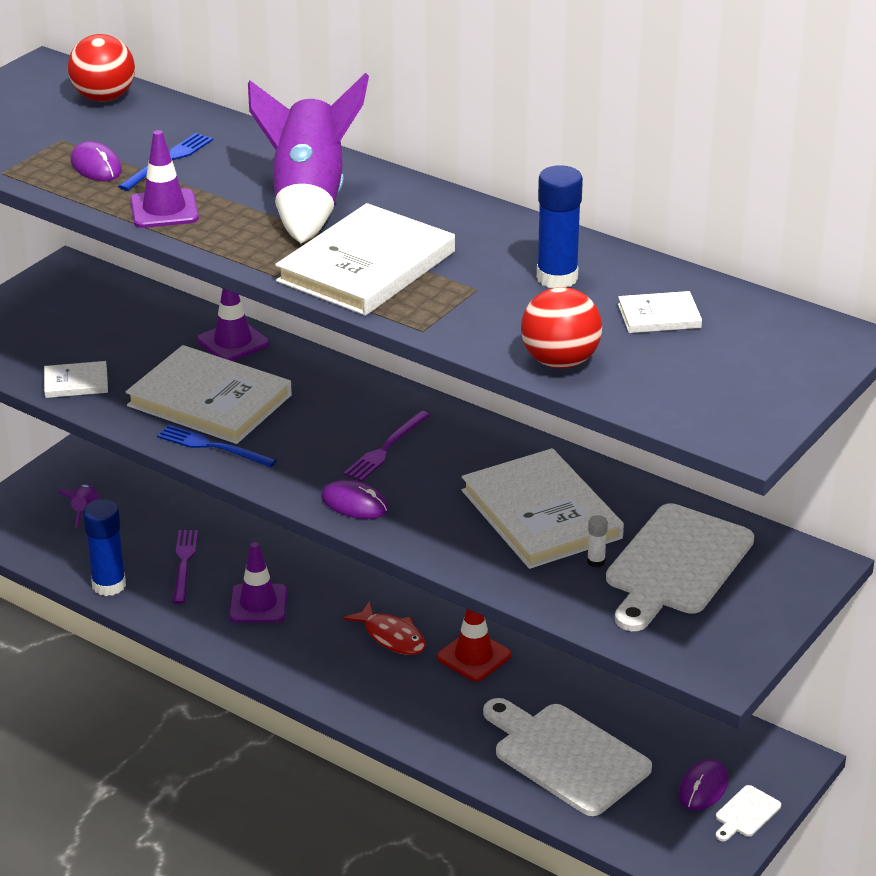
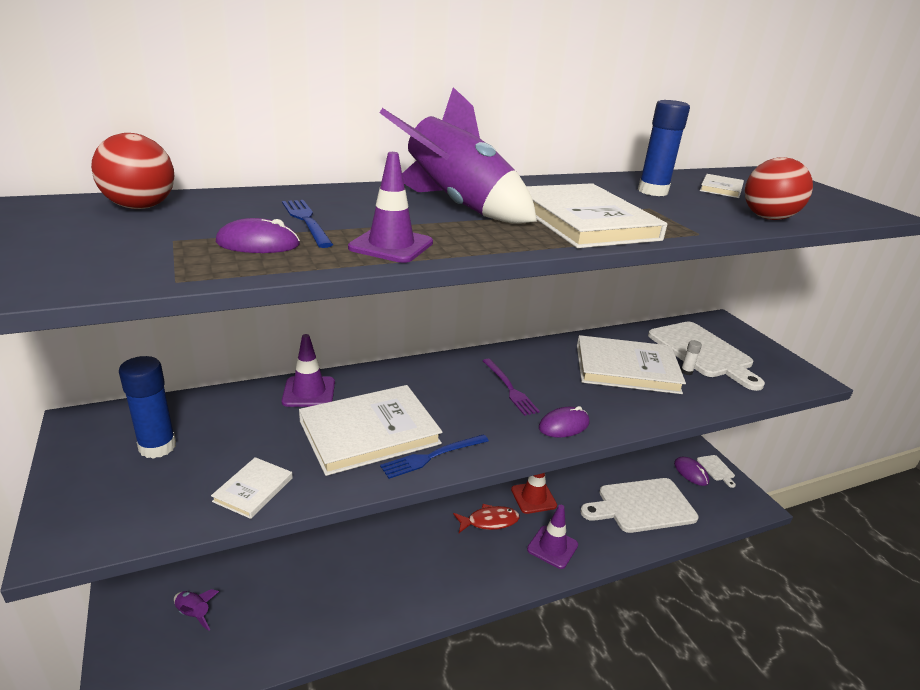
camera: 60 degrees left, 5 degrees down
(109, 585) = (298, 644): blue glue stick -> blue glue stick (157, 447)
(184, 563) = (321, 585): purple fork -> none
(258, 604) = (403, 567): purple traffic cone -> purple traffic cone (552, 547)

